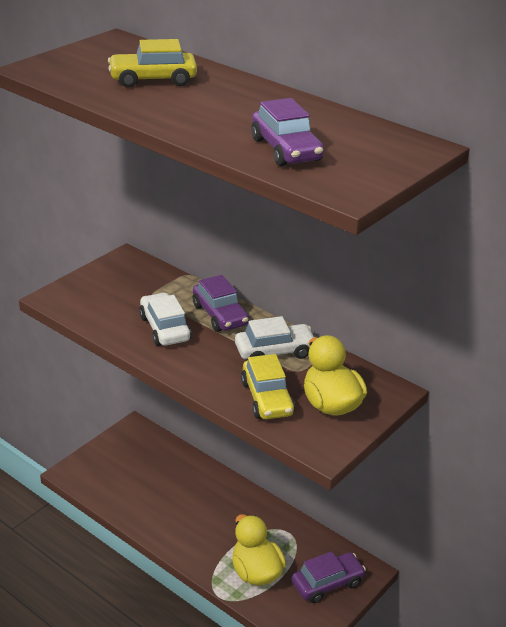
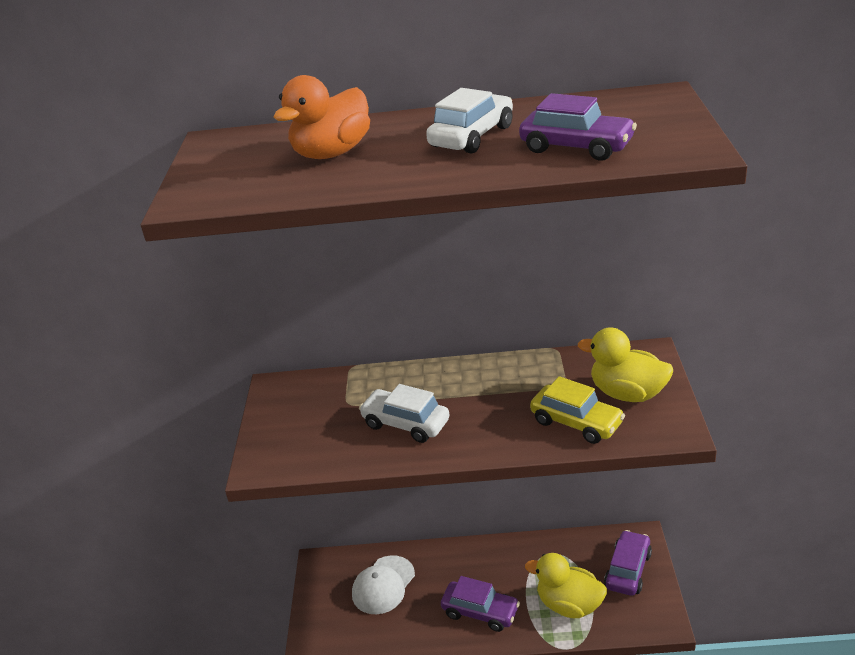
camera: 35 degrees left, 0 degrees up
(153, 80) = (332, 153): yellow car -> orange duck
(155, 469) = (383, 585): none -> white cap
(220, 315) = (434, 382): purple car -> purple car (480, 612)
(274, 351) = (523, 382): white car -> white car (472, 136)

